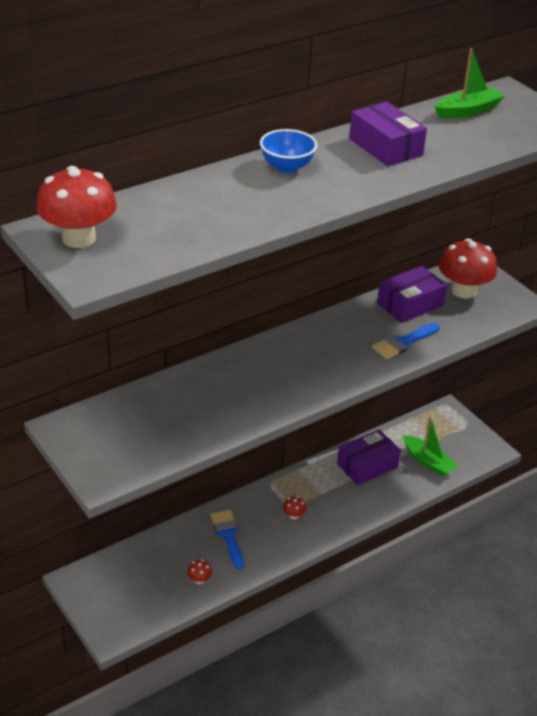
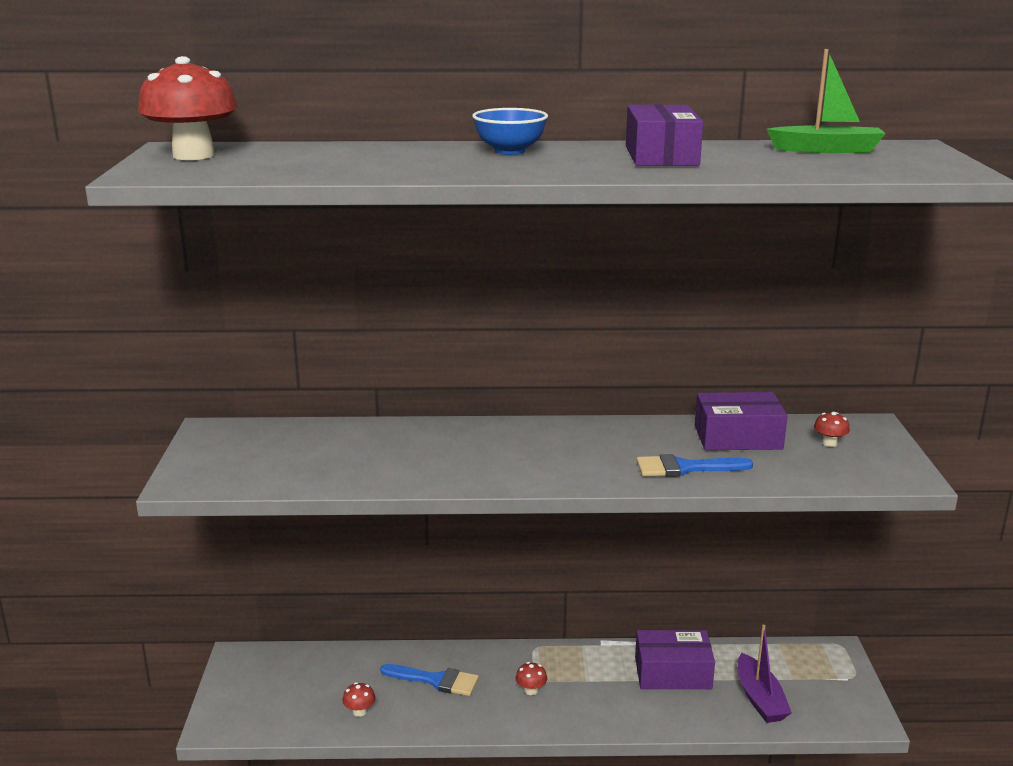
camera: 35 degrees right, 15 degrees down
(228, 535) = (436, 680): blue brush -> blue brush turned 90 degrees clockwise
(428, 462) = (760, 698): green boat -> purple boat
(463, 291) = (829, 443): red mushroom -> red mushroom, size x0.41

